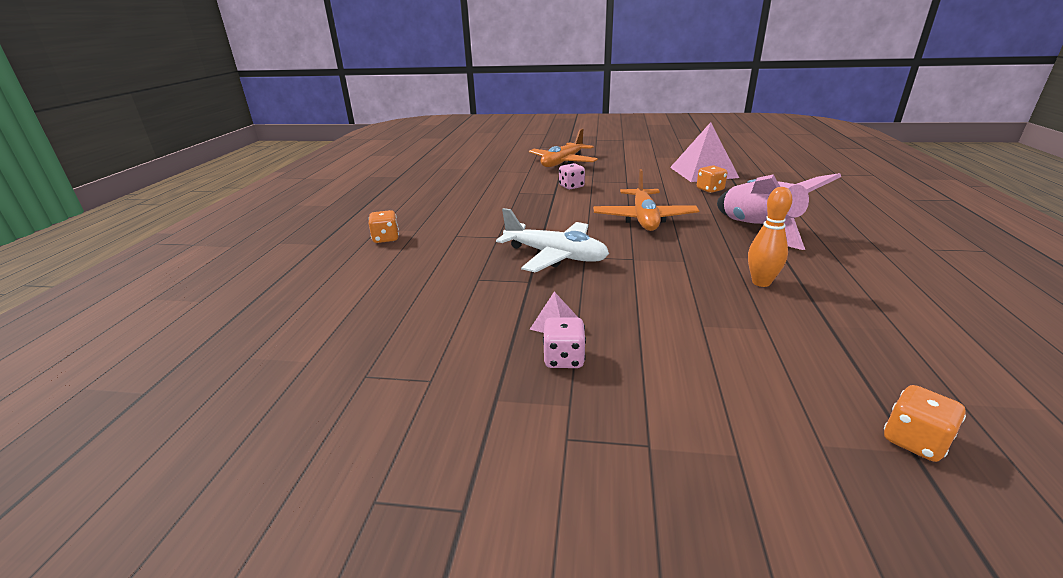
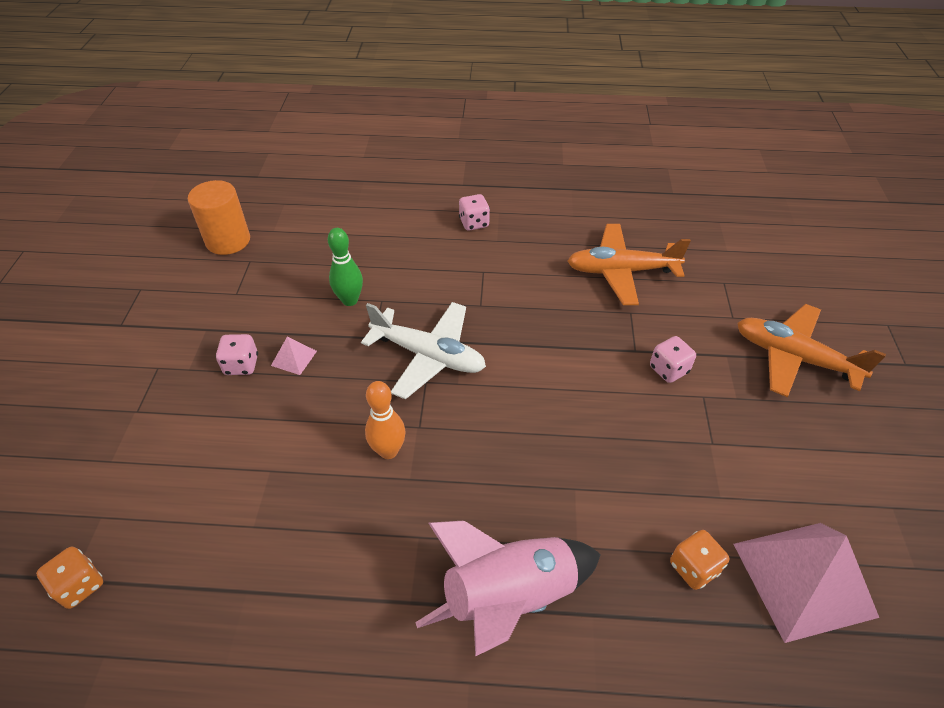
camera: 85 degrees right, 20 degrees up
(302, 403) = (228, 241): none -> orange cylinder
(386, 238) = (474, 223): orange dice -> pink dice
(472, 295) = (350, 300): none -> green bowling pin
(555, 256) = (428, 356): white plane -> white plane turned 90 degrees counterclockwise
(644, 219) = (544, 450): orange plane -> orange plane (621, 271)
(761, 282) = (346, 550): orange bowling pin -> orange bowling pin (388, 451)

